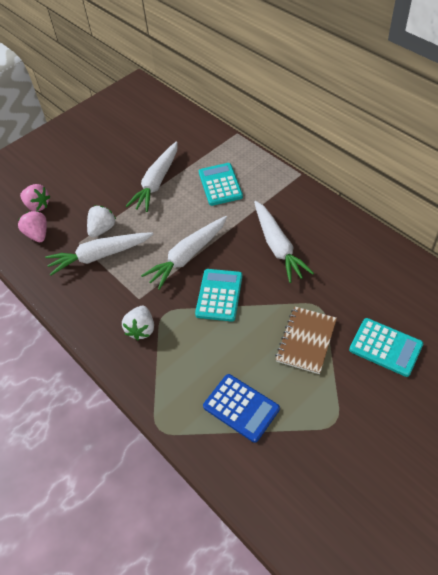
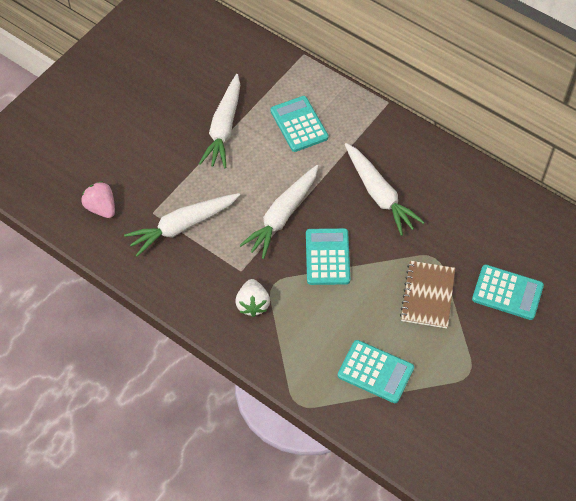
camera: 15 degrees left, 5 degrees up
(37, 205) = (89, 171): pink strawberry -> none
(102, 229) = (176, 193): white strawberry -> none
(241, 408) = (375, 372): blue calculator -> turquoise calculator

